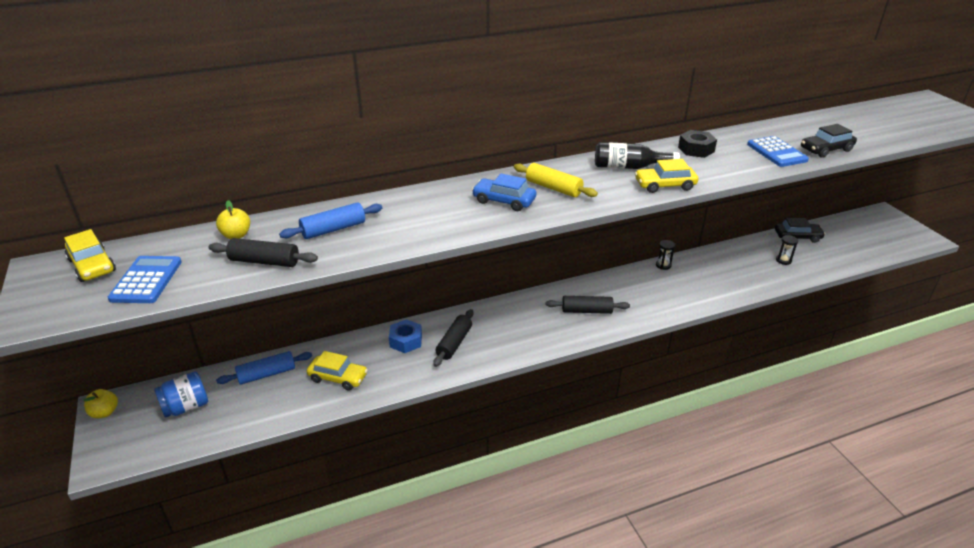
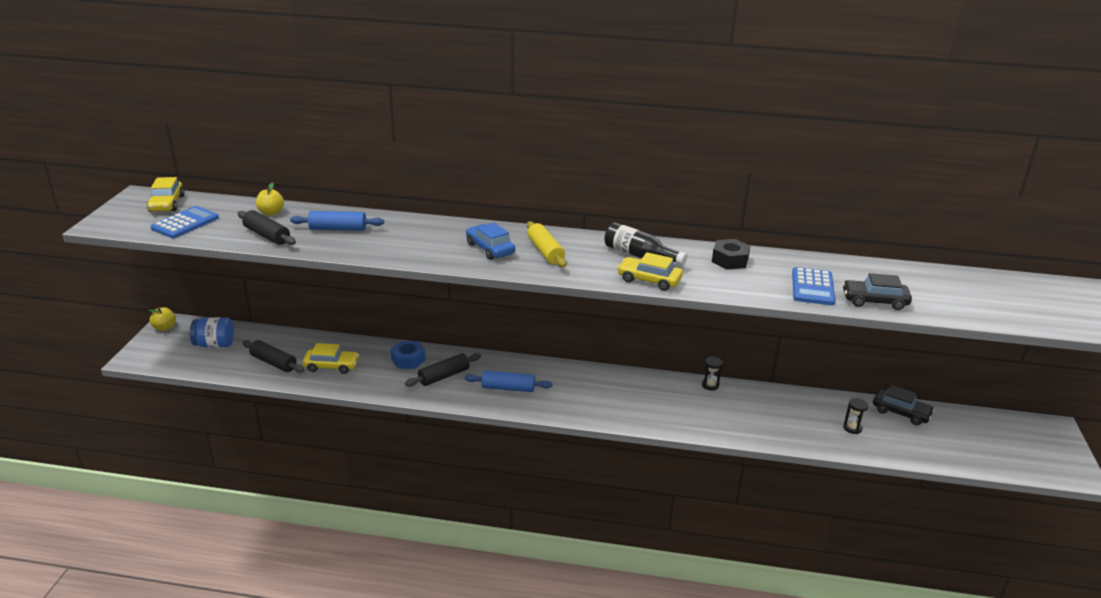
camera: 30 degrees right, 5 degrees down
(267, 374) = (286, 344): blue rolling pin -> blue rolling pin (508, 388)
(338, 377) = (331, 366): yellow car -> yellow car turned 45 degrees counterclockwise
(586, 311) = (586, 395): black rolling pin -> black rolling pin (274, 363)

